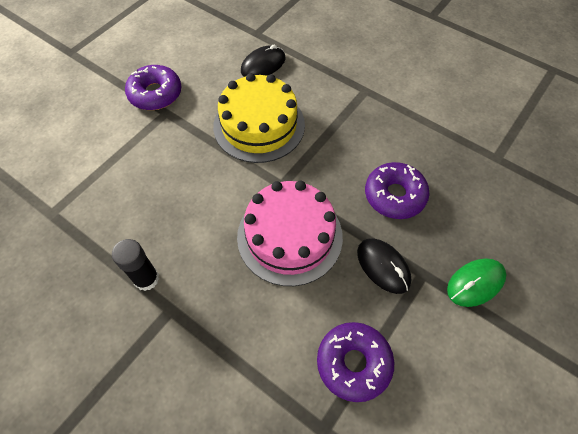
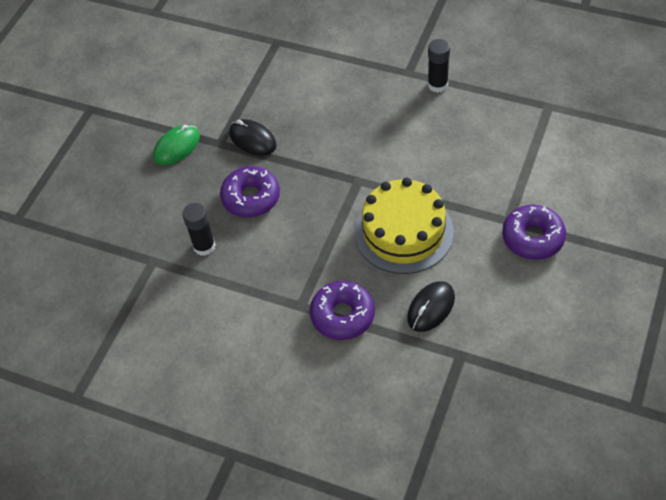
camera: 170 degrees right, 5 degrees down
(289, 236) = (336, 141): pink cake -> none
(353, 363) = (264, 77): purple donut -> purple donut (342, 315)
(446, 159) = (204, 246): none -> black glue stick

